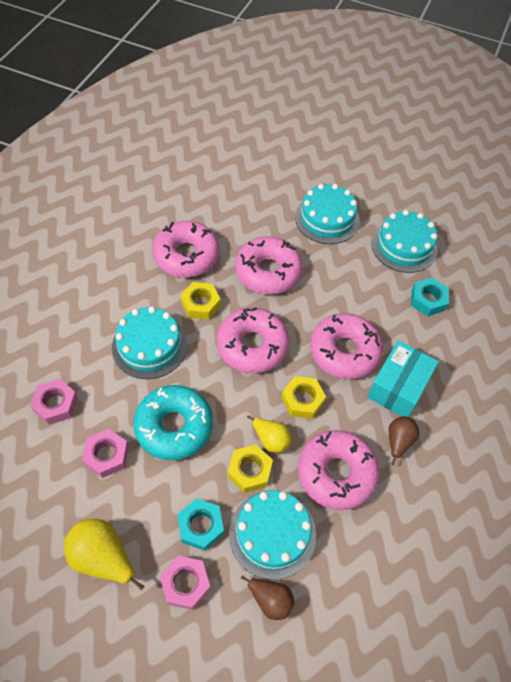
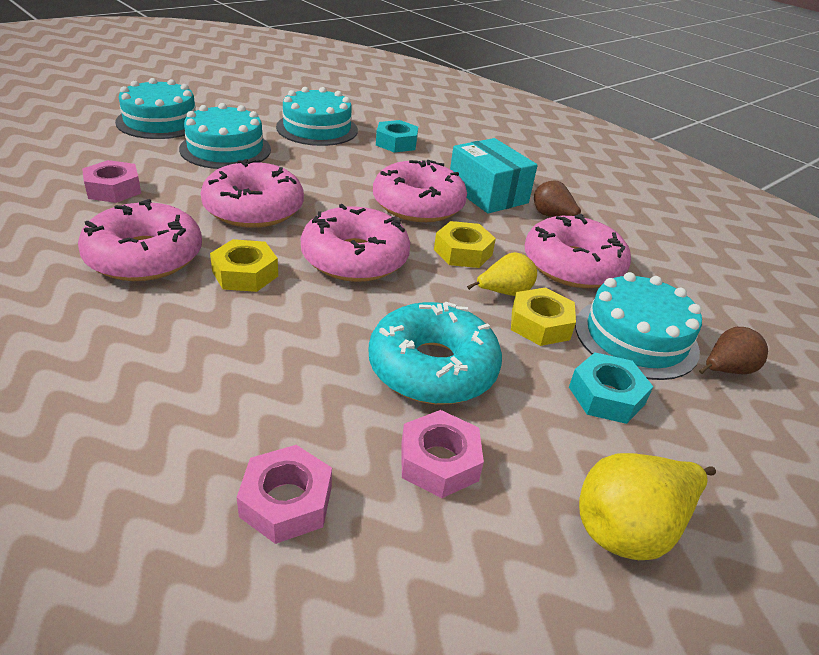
camera: 65 degrees left, 20 degrees down
(149, 346) = (269, 344): turquoise cake -> turquoise cake (160, 121)
(185, 584) = (692, 441): pink nut -> pink nut (114, 189)

